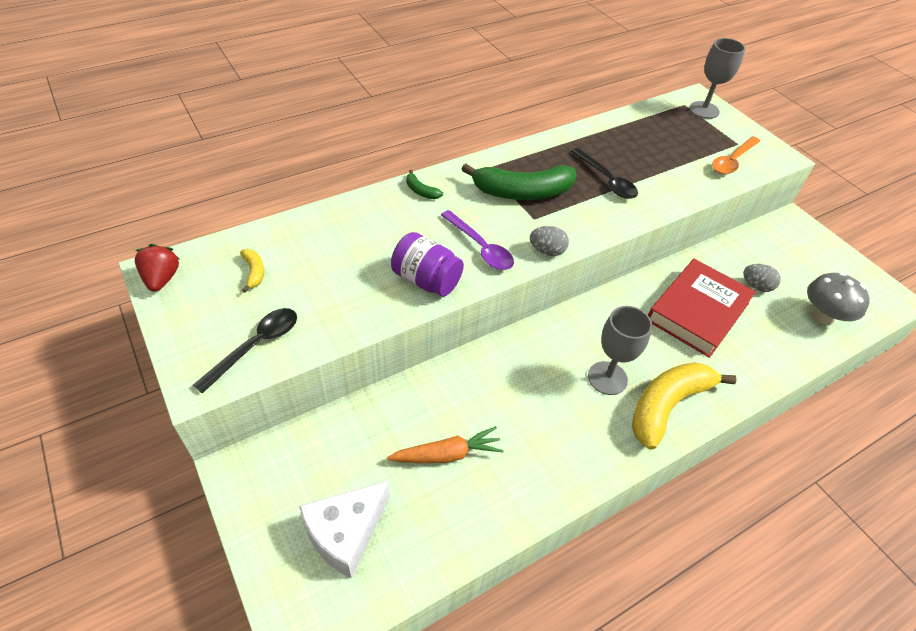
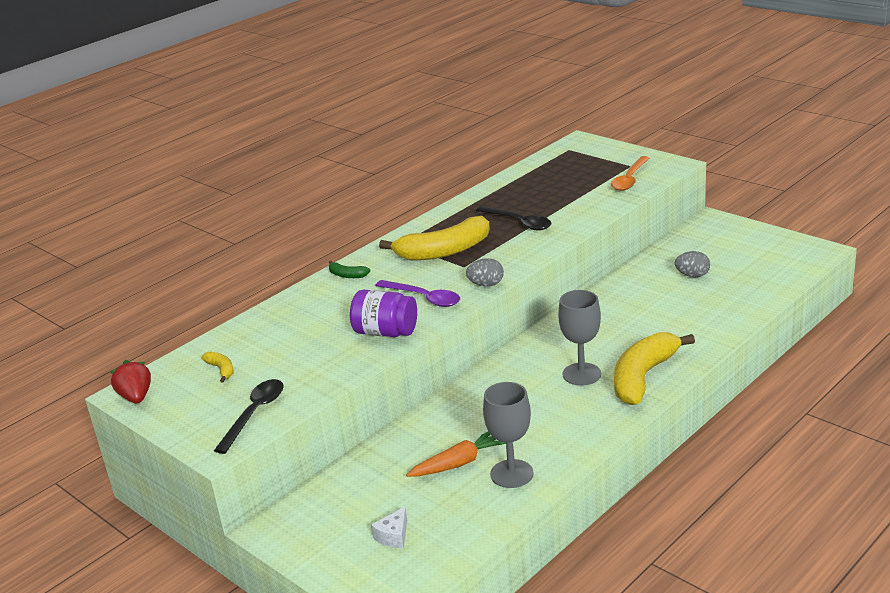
camera: 10 degrees left, 20 degrees down
(345, 533) = (393, 536): white cheese -> white cheese, size x0.49
(522, 192) = (444, 251): green banana -> yellow banana
(697, 311) = (645, 307): red book -> none
(704, 110) = (589, 149): grey goblet -> grey goblet (511, 474)
(823, 316) = (760, 280): grey mushroom -> none

